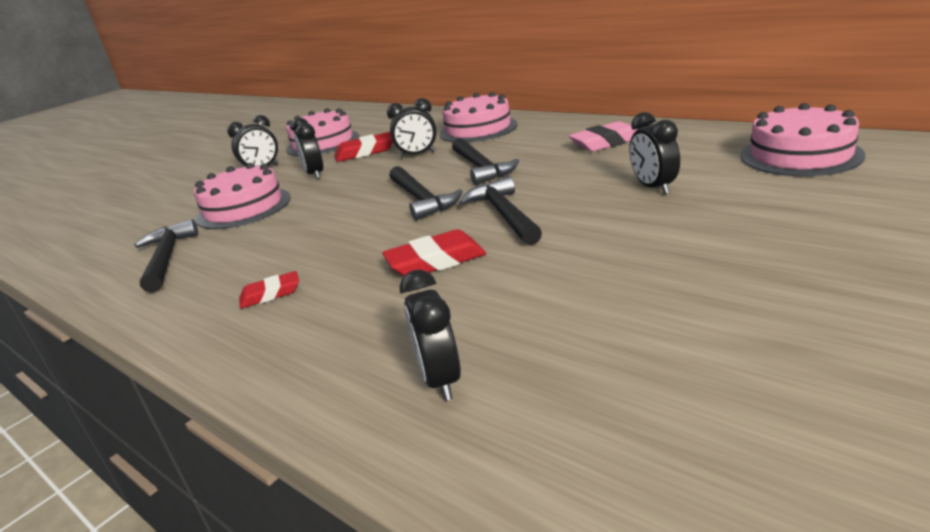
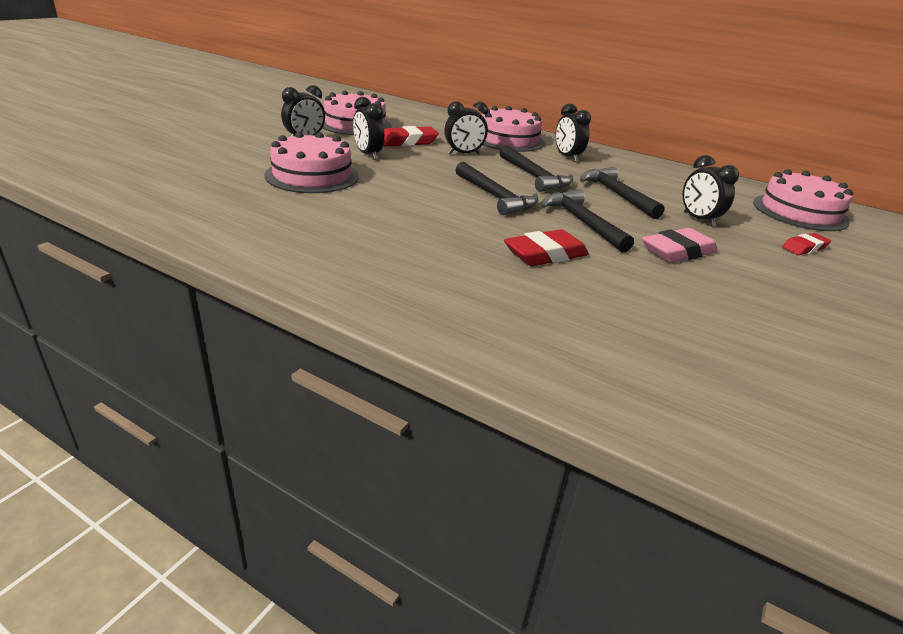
camera: 15 degrees left, 5 degrees up
(167, 258) = (261, 213): black hammer -> black hammer (617, 195)
(270, 294) = (401, 263): red eraser -> red eraser (804, 248)
(440, 380) = (614, 355): black clock -> black clock (567, 157)
(606, 143) = (635, 174): pink eraser -> pink eraser (678, 252)

